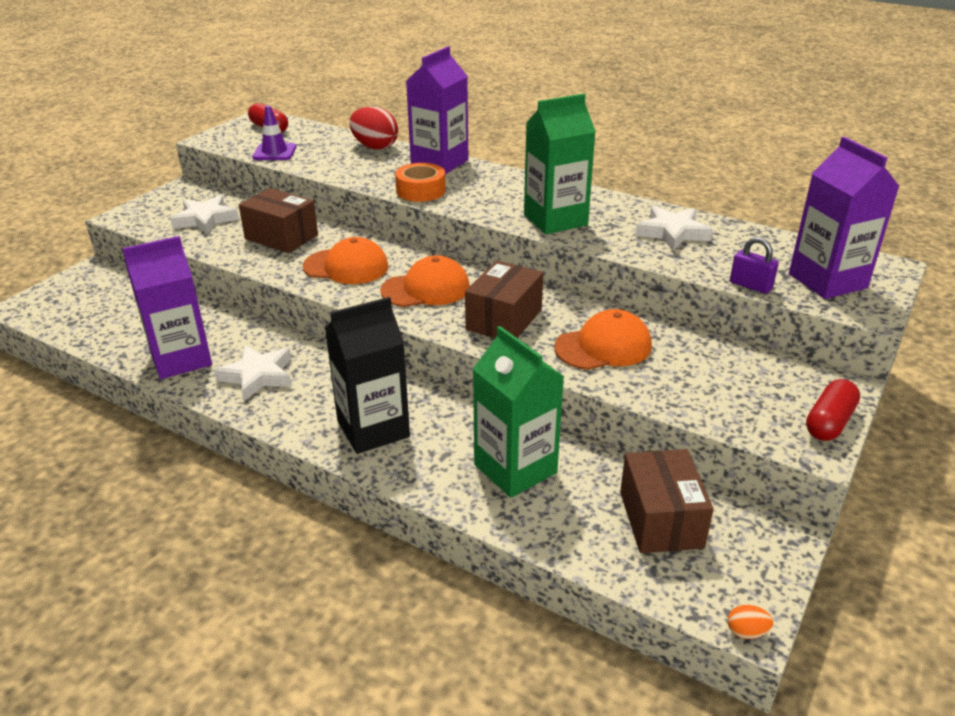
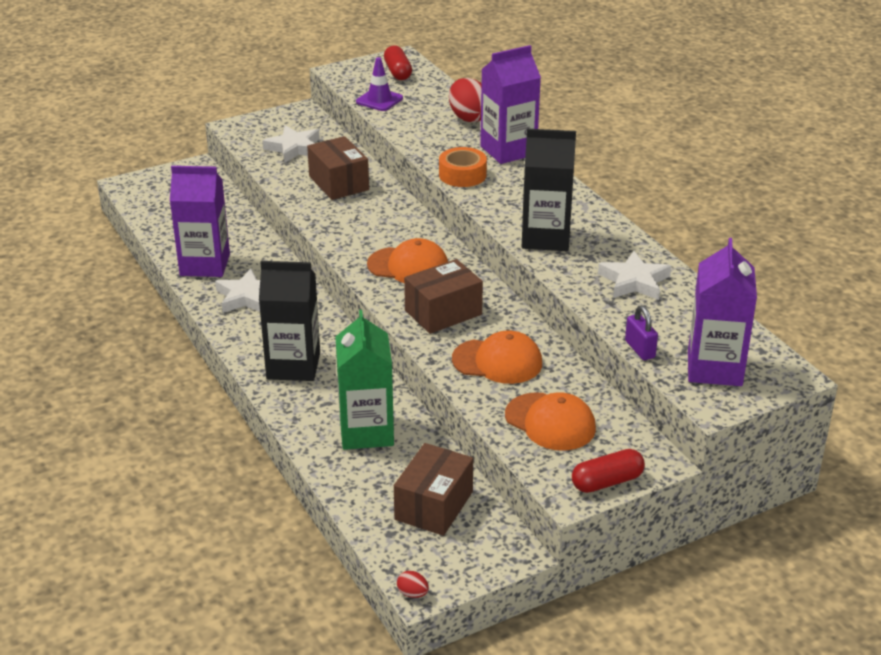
camera: 30 degrees right, 0 degrees up
(346, 267) = (365, 226): orange cap -> orange cap (550, 422)
(555, 220) = (546, 238): green carton -> black carton
(746, 632) = (412, 593): orange egg -> red egg

